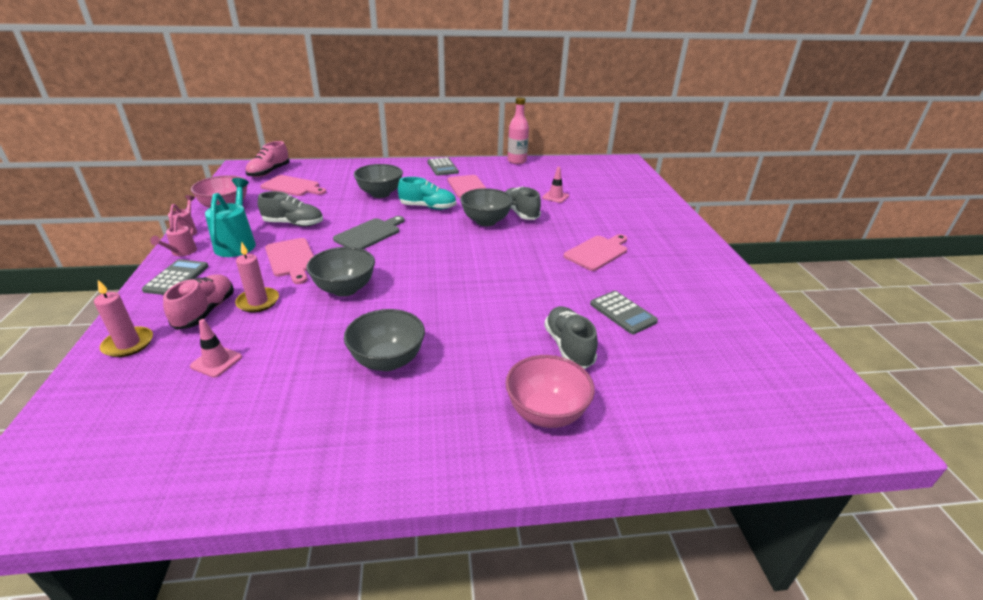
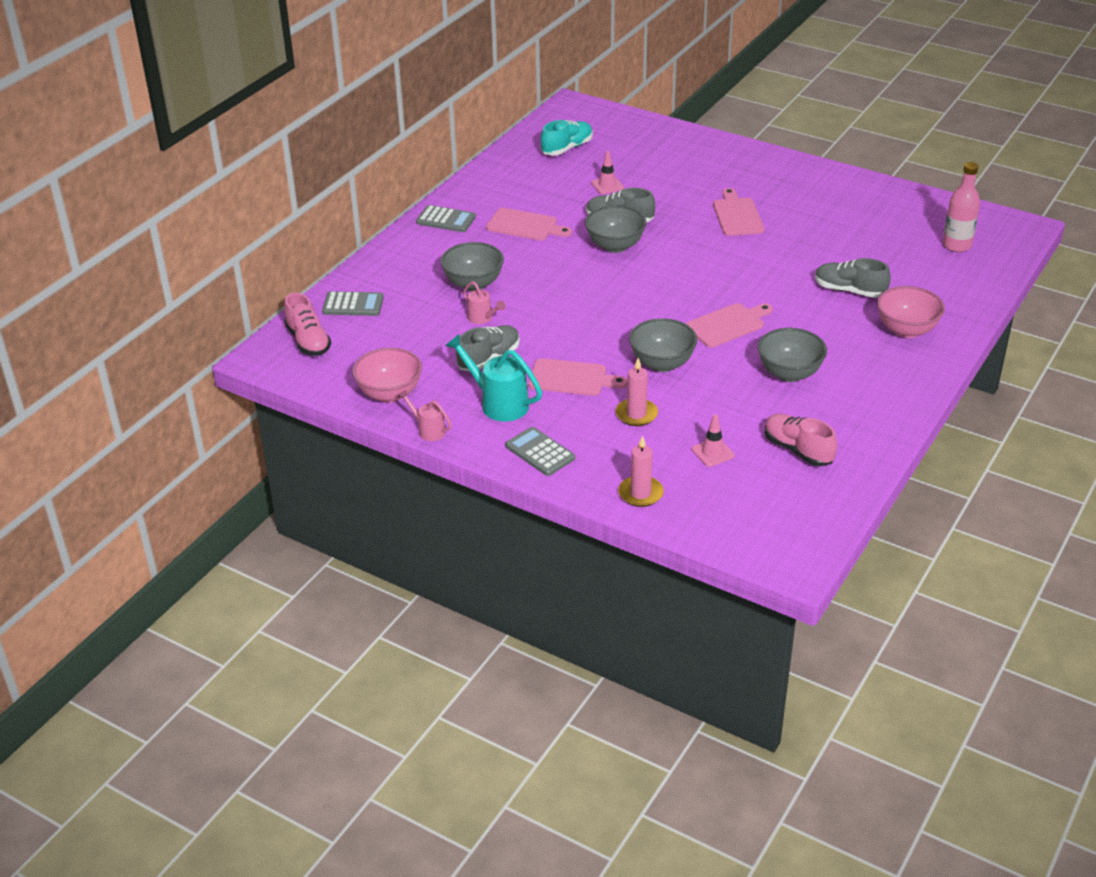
camera: 50 degrees left, 5 degrees up
(182, 252) = (481, 441): pink watering can -> pink watering can (482, 318)
(205, 311) = (625, 445): pink shoe -> pink shoe (798, 450)
(292, 187) = (379, 335): pink cutting board -> pink cutting board (728, 324)
(369, 234) = (566, 319): grey cutting board -> none
(428, 207) = (544, 266): turquoise shoe -> turquoise shoe (567, 148)
(517, 161) = (489, 167): pink bottle -> pink bottle (956, 245)
(622, 313) = (833, 248): grey calculator -> grey calculator (353, 305)

